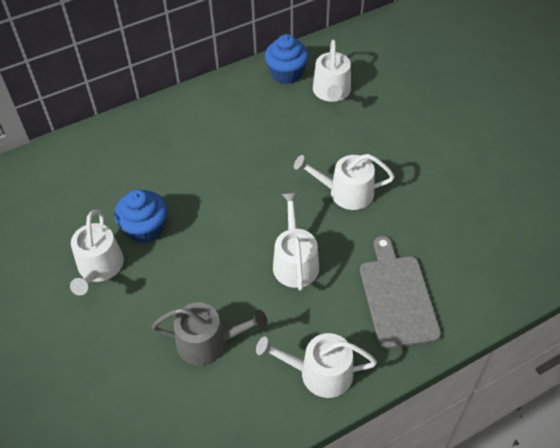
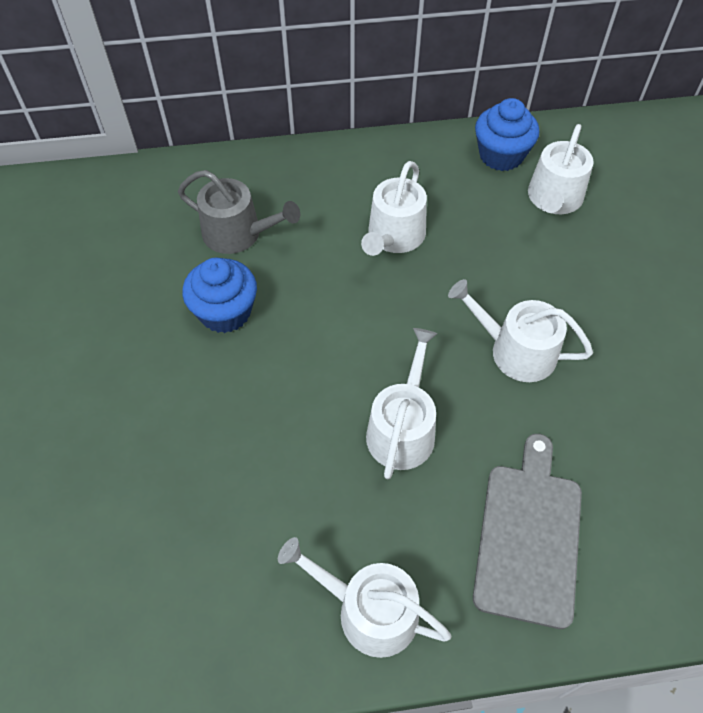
camera: 20 degrees right, 5 degrees up
(99, 268) = (145, 346): white watering can -> white watering can (394, 236)
(208, 342) = (237, 503): grey watering can -> grey watering can (238, 233)

